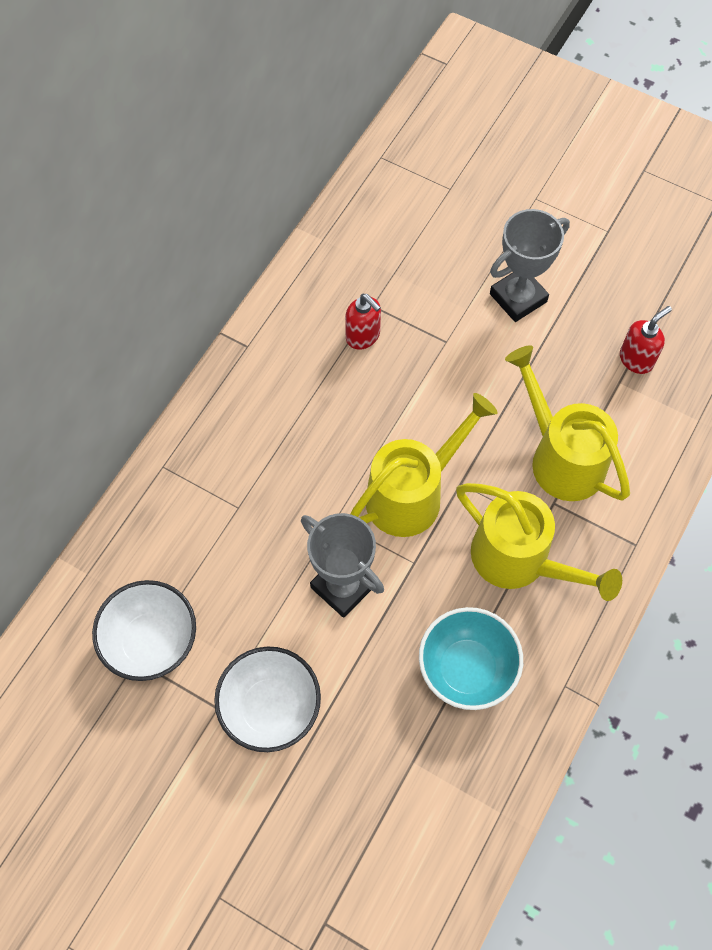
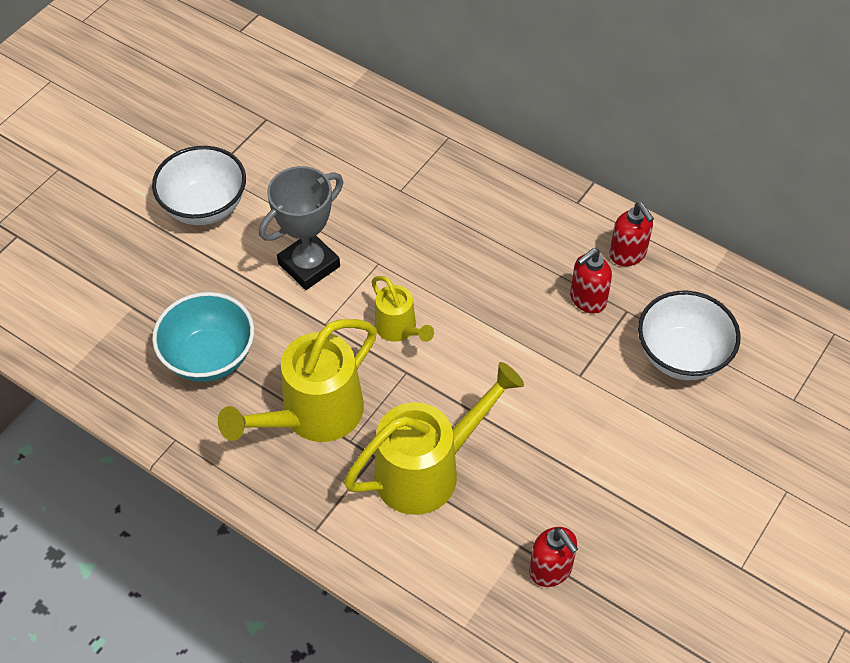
camera: 95 degrees right, 10 degrees down
(151, 641) = (281, 128): white bowl -> white bowl (682, 356)
(308, 304) = (628, 254): none -> red soap dispenser
(413, 493) = (399, 329): yellow watering can -> yellow watering can, size x0.54
(518, 298) = (638, 453): grey trophy -> none

